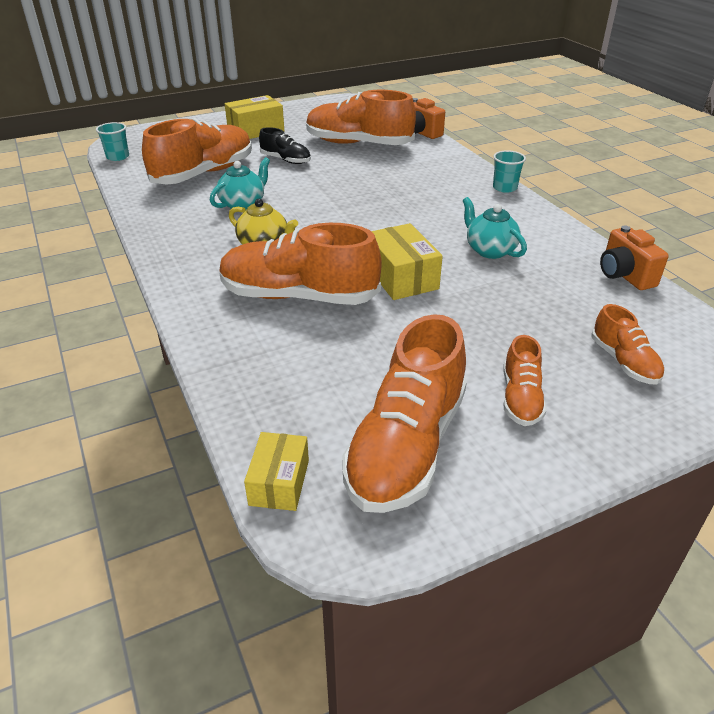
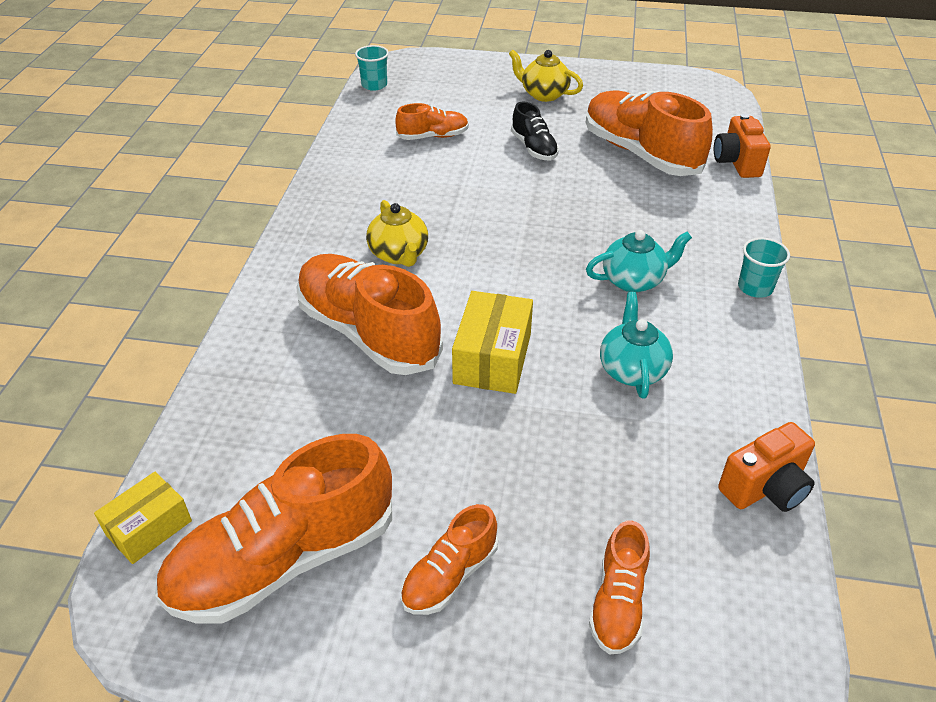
camera: 35 degrees right, 5 degrees up
(204, 173) = (433, 136): orange shoe -> orange shoe, size x0.51
(243, 204) = (431, 192): turquoise teapot -> turquoise teapot (634, 280)
(256, 130) = (543, 94): yellow box -> yellow teapot
(624, 275) = (765, 488): orange camera -> orange camera turned 135 degrees counterclockwise

